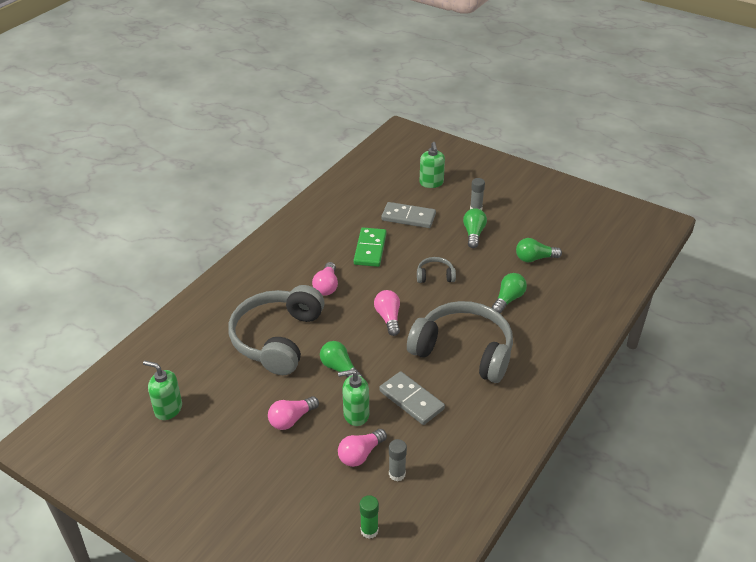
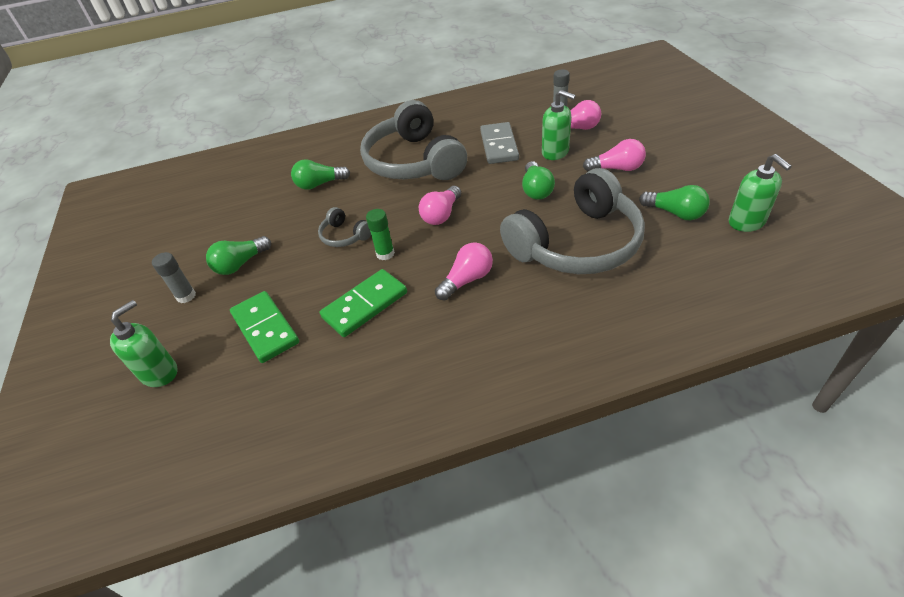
camera: 135 degrees left, 5 degrees up
(369, 531) = (608, 92): green glue stick -> green glue stick (385, 254)
(408, 217) = (265, 328): grey domino -> green domino
(534, 258) = (238, 209): green light bulb -> green light bulb (675, 213)

